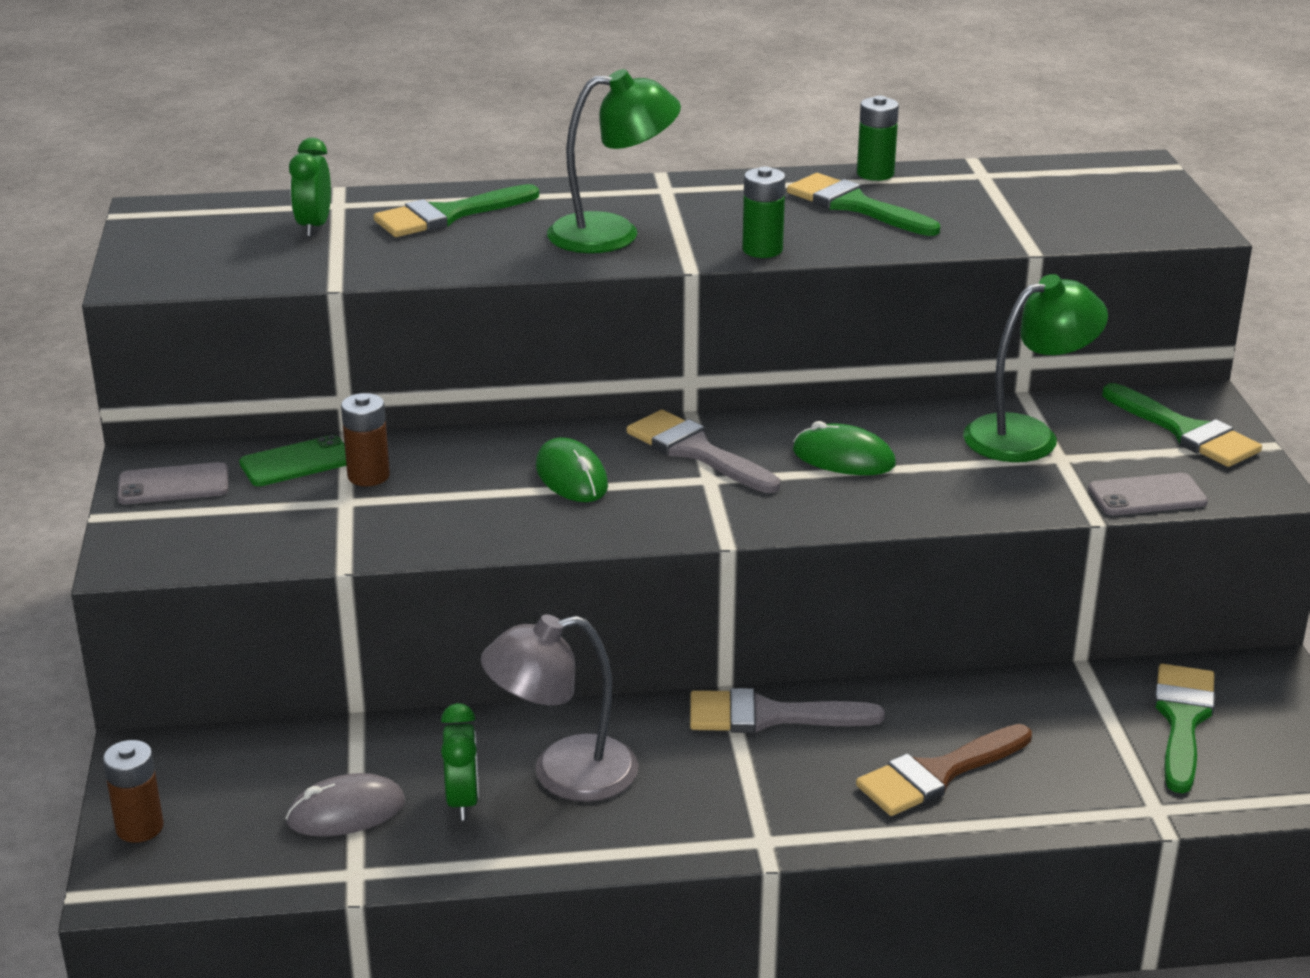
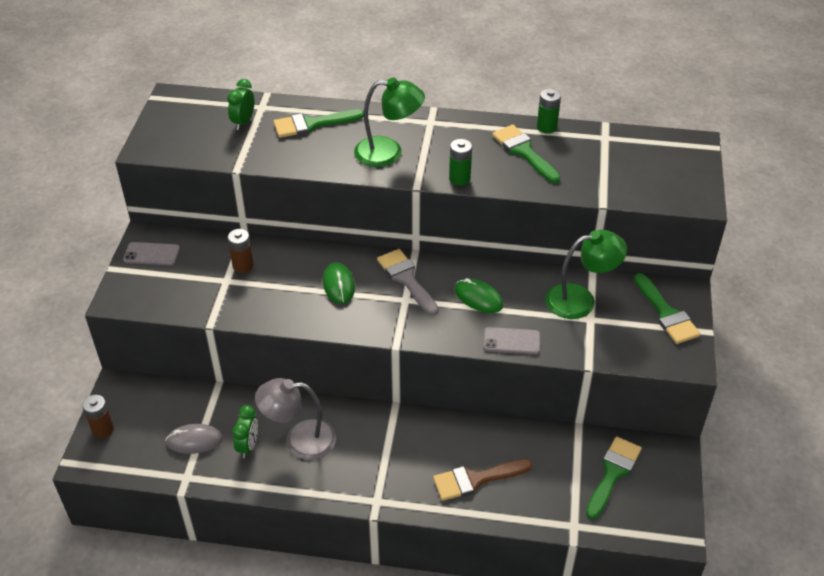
camera: 15 degrees right, 15 degrees up
(296, 462) = (213, 250): green phone -> none
(769, 716) = (409, 426): grey brush -> none
(1147, 496) = (623, 355): grey phone -> grey phone (511, 341)

